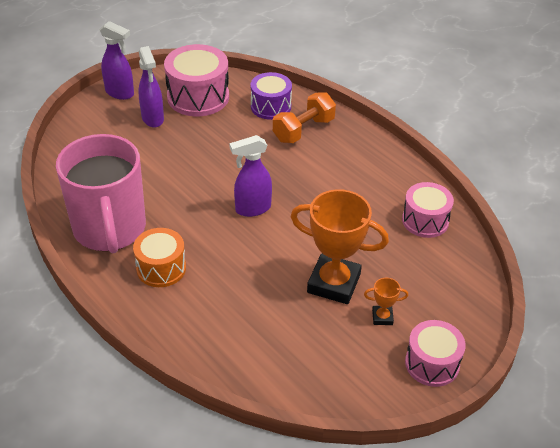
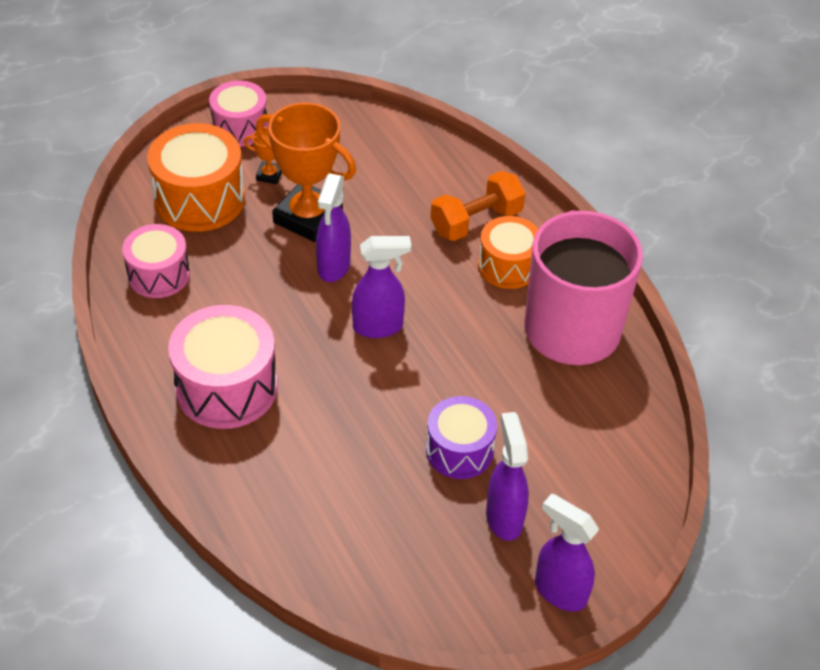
camera: 170 degrees left, 5 degrees up
(198, 97) = (421, 558): pink drum -> pink drum (226, 387)
(271, 106) = (300, 513): purple drum -> purple drum (459, 450)
(299, 246) = (333, 267): none -> purple spray bottle
(303, 130) = (262, 452): orange dumbbell -> orange dumbbell (476, 221)
(429, 285) = (200, 199): none -> orange drum

